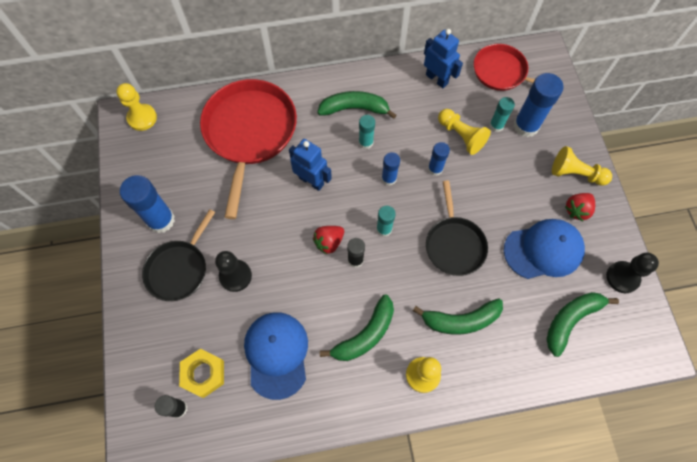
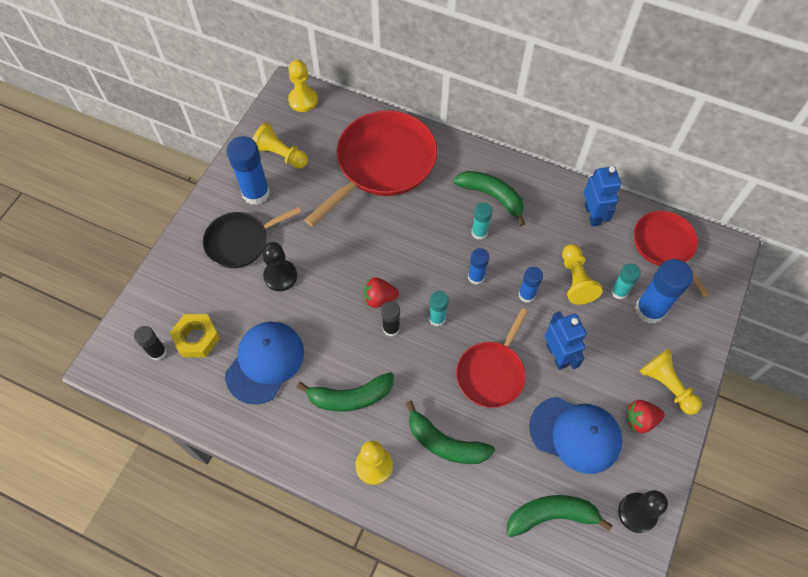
camera: 35 degrees right, 5 degrees down
(158, 175) = (280, 155): none -> yellow pawn
(311, 181) = (404, 237): blue robot -> blue robot (557, 355)
(454, 245) = (491, 373): black pan -> red pan

